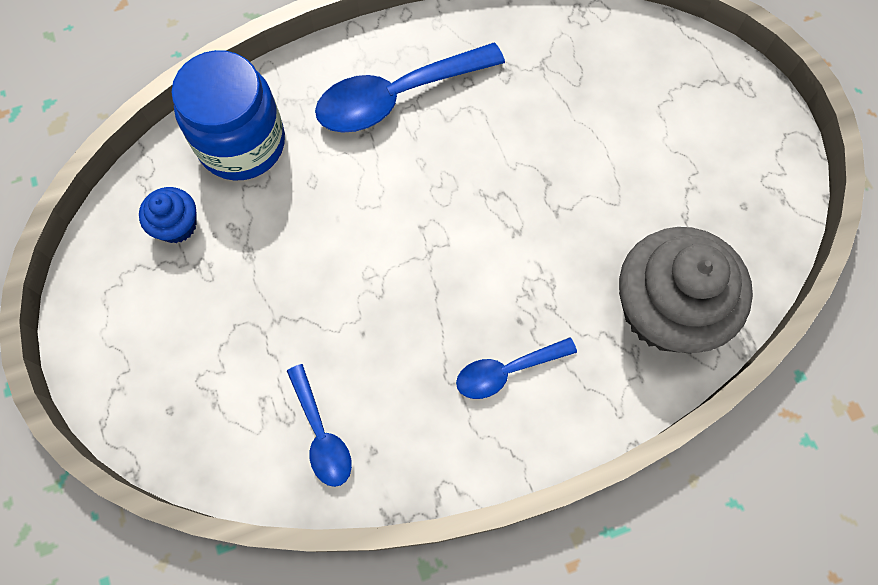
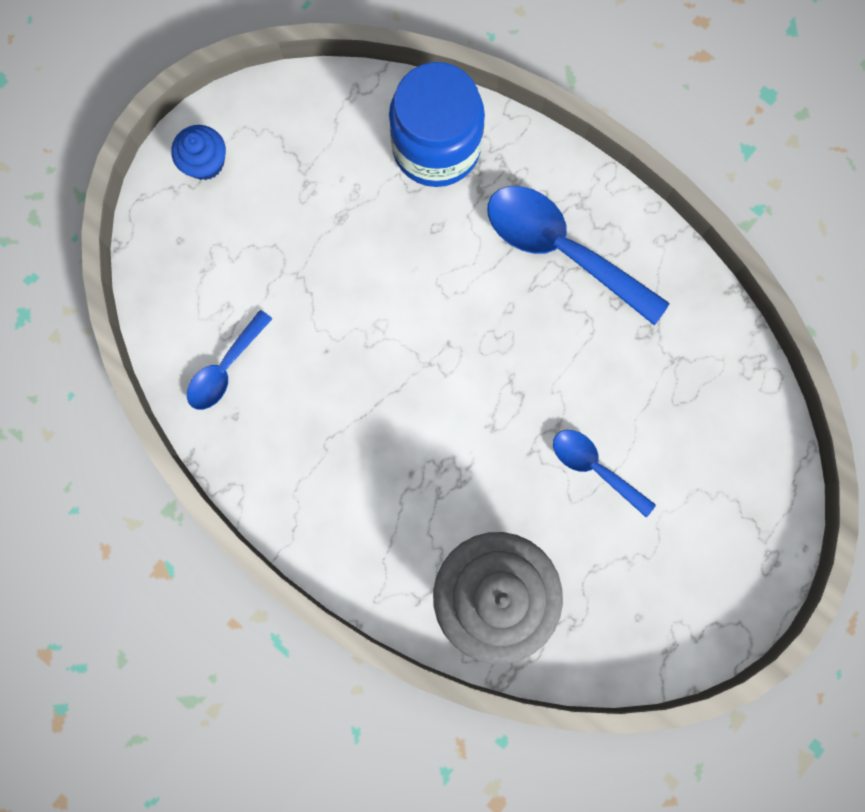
camera: 60 degrees right, 10 degrees up
(177, 225) = (332, 144): blue cupcake -> blue cupcake (205, 162)
(506, 371) = (360, 486): blue spoon -> blue spoon (594, 468)

